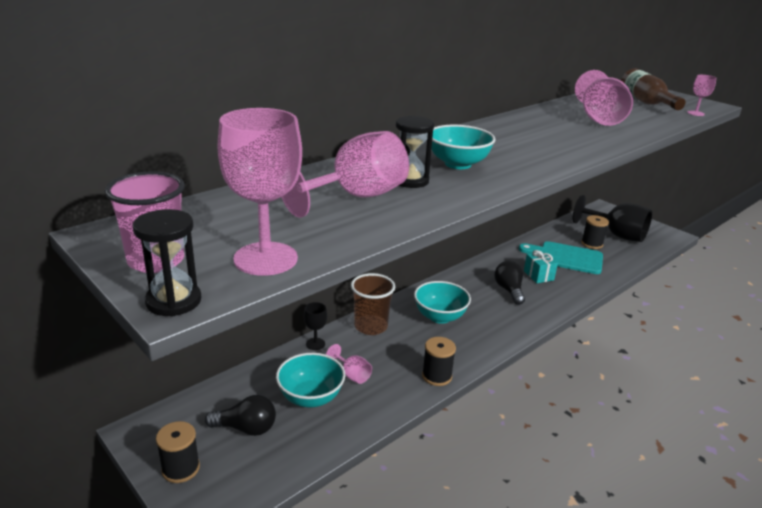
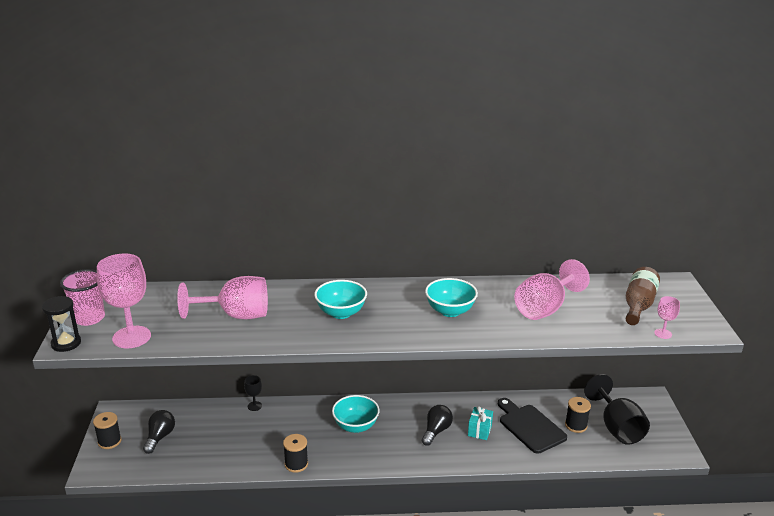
camera: 40 degrees right, 0 degrees up
(246, 428) = (160, 437): black light bulb -> black light bulb turned 120 degrees counterclockwise
(311, 397) = (211, 438): turquoise bowl -> turquoise bowl (450, 311)
(352, 375) = (249, 436): pink goblet -> none
(371, 326) = (302, 411): brown cup -> none
(410, 181) = (287, 315): black hourglass -> none
(566, 257) = (530, 427): turquoise cutting board -> black cutting board

